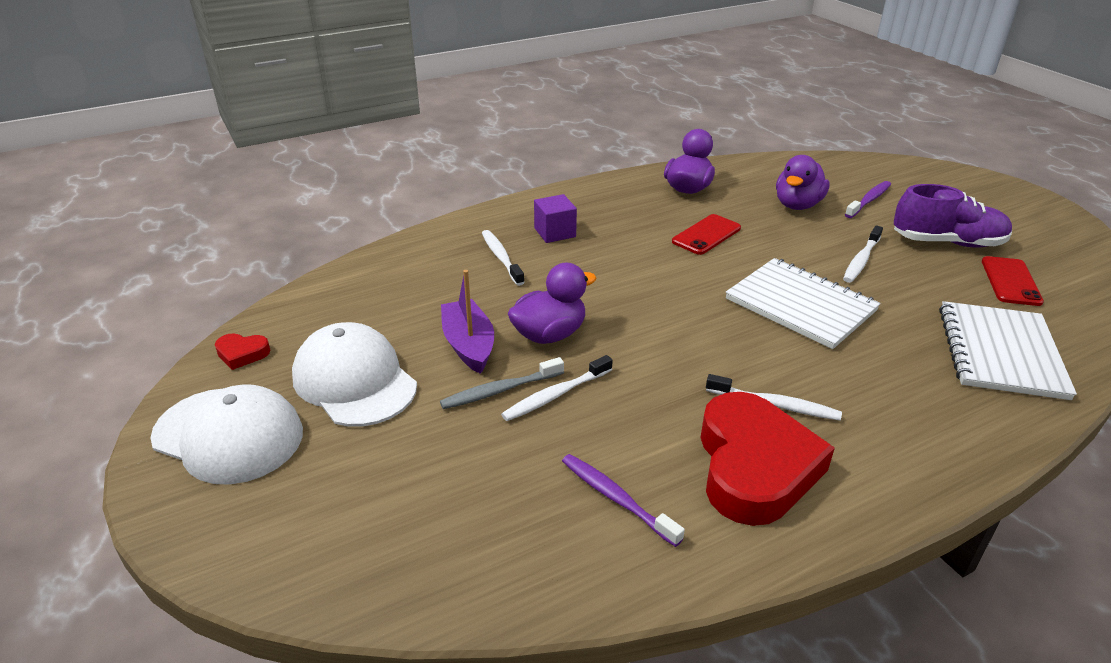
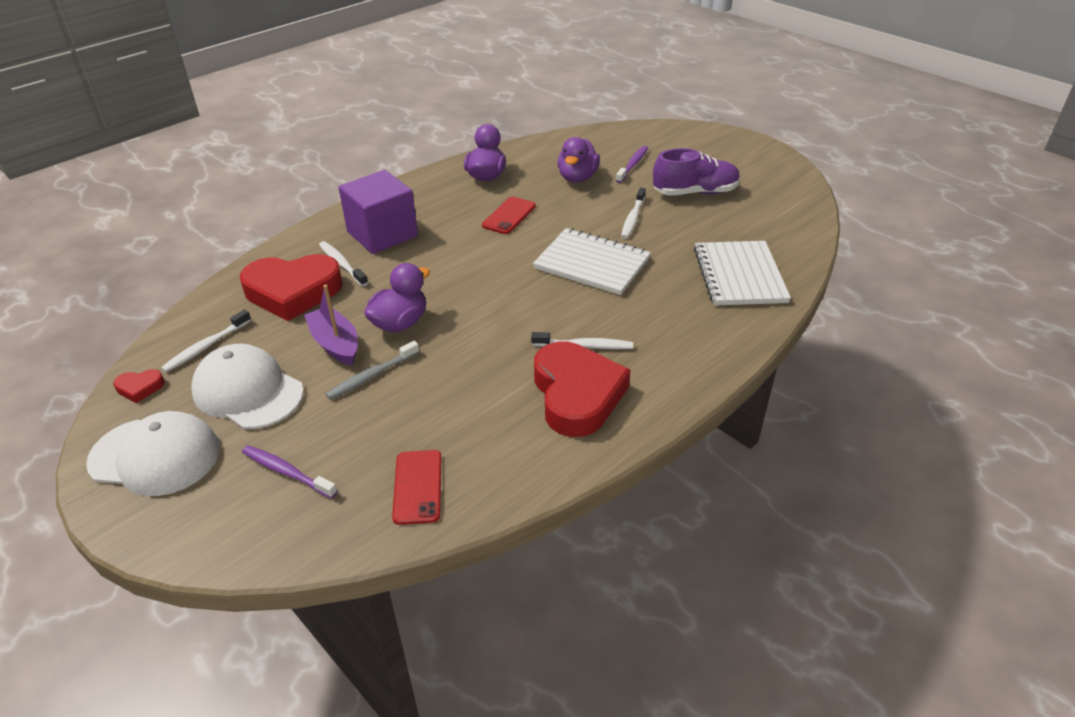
camera: 15 degrees left, 5 degrees up
(439, 278) = (293, 292): none -> red heart
(555, 232) = (382, 234): purple cube -> purple cube, size x1.88
(556, 395) = (417, 371): white toothbrush -> white toothbrush (206, 346)
(616, 498) = (481, 439): purple toothbrush -> purple toothbrush (287, 472)
(1010, 281) = (743, 217): red phone -> red phone (418, 487)

